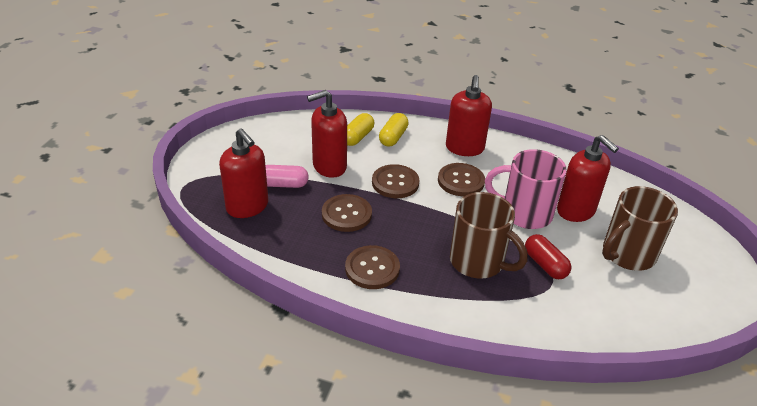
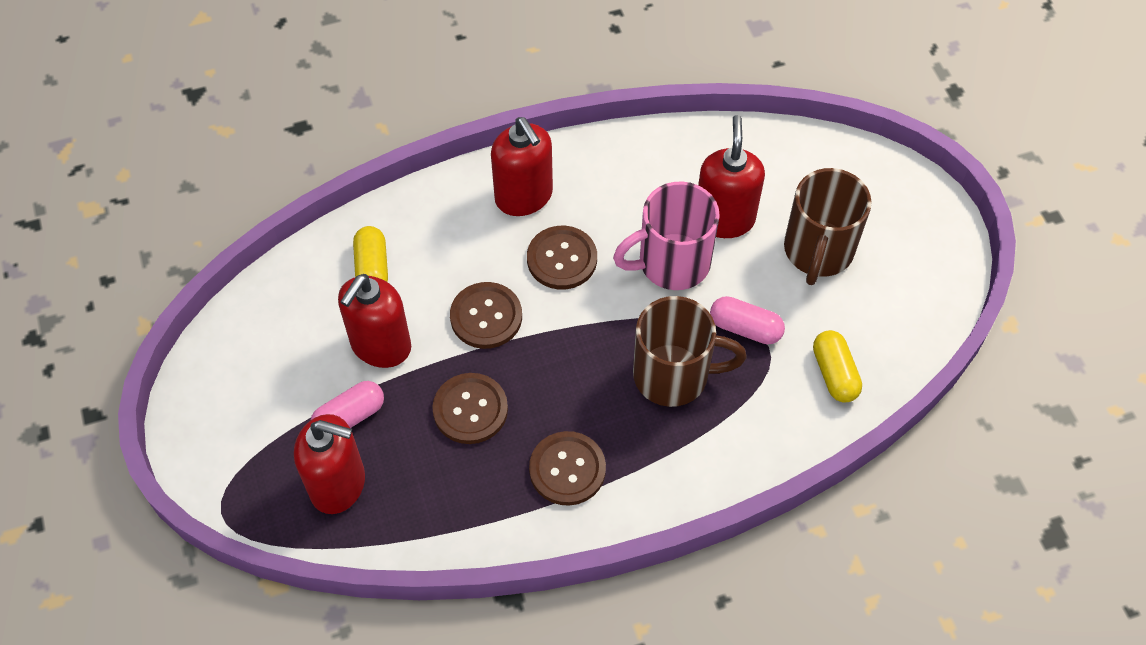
camera: 35 degrees left, 20 degrees up
(393, 137) = (419, 237): yellow capsule -> yellow capsule (834, 373)
(545, 265) = (745, 328): red capsule -> pink capsule
(576, 211) = (724, 219): red soap dispenser -> red soap dispenser turned 105 degrees counterclockwise

